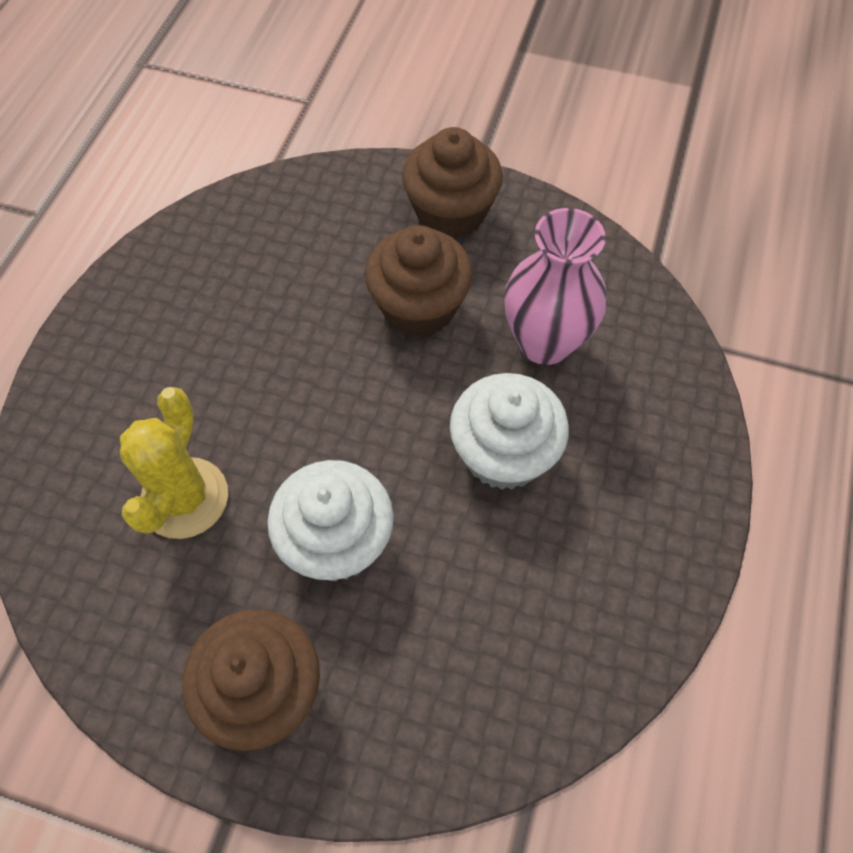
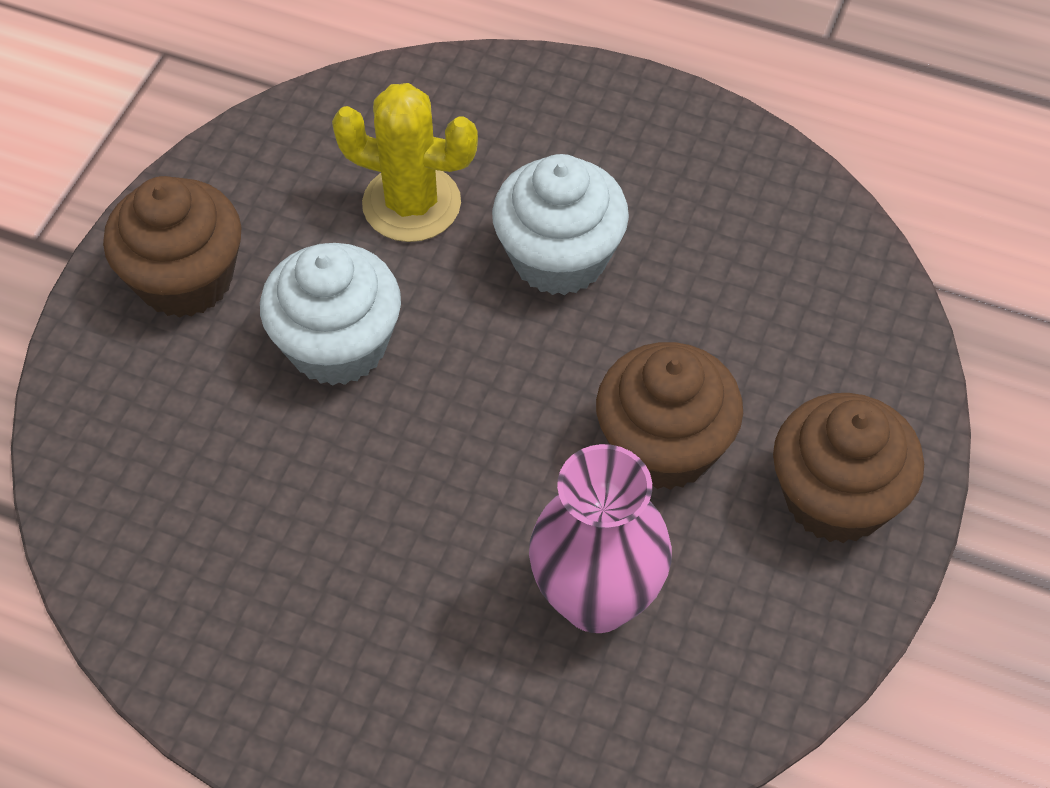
camera: 95 degrees right, 5 degrees down
(503, 454) = (428, 528): white cupcake -> white cupcake (559, 258)

